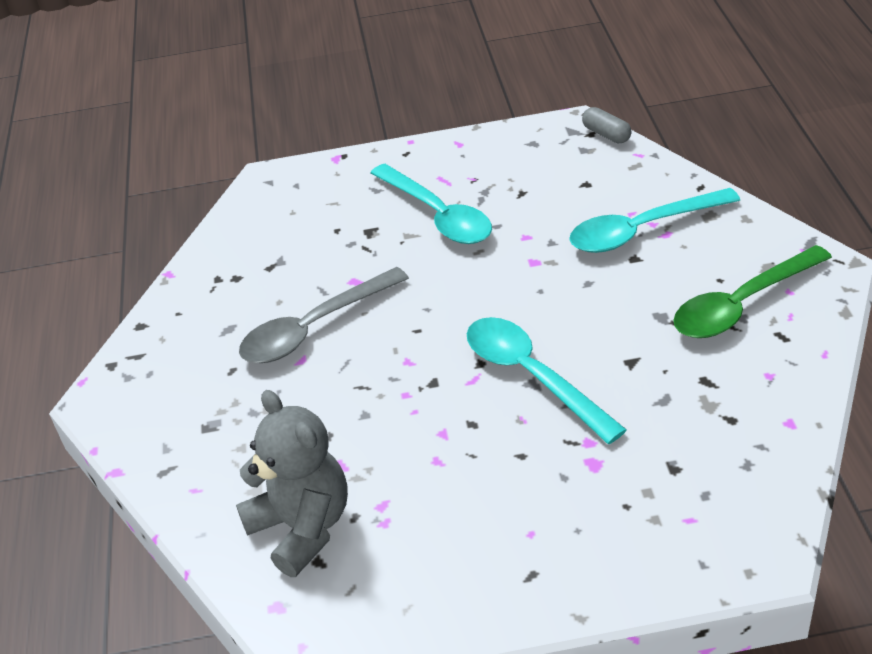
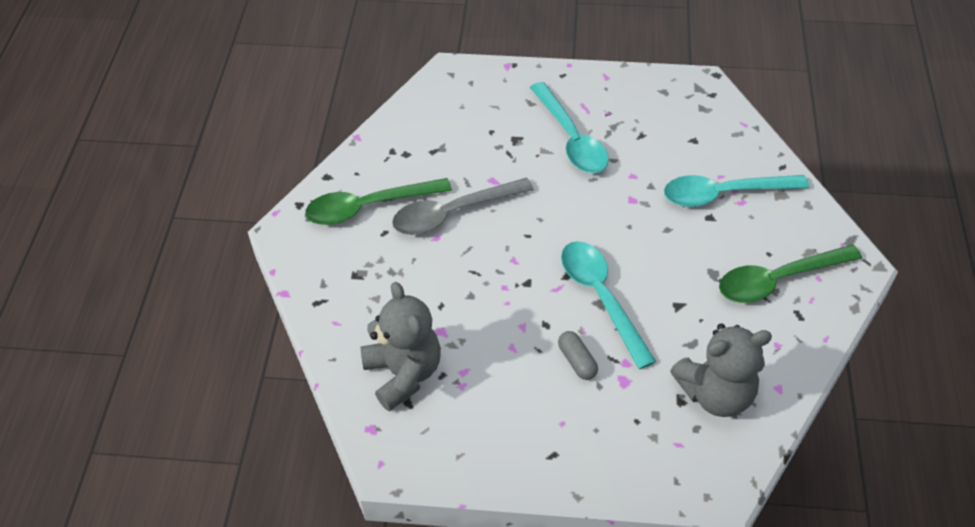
camera: 10 degrees right, 10 degrees up
(202, 347) = (368, 207): none -> green spoon
(606, 134) = (724, 98): grey capsule -> grey capsule (577, 361)
(714, 448) = (716, 393): none -> grey teddy bear

